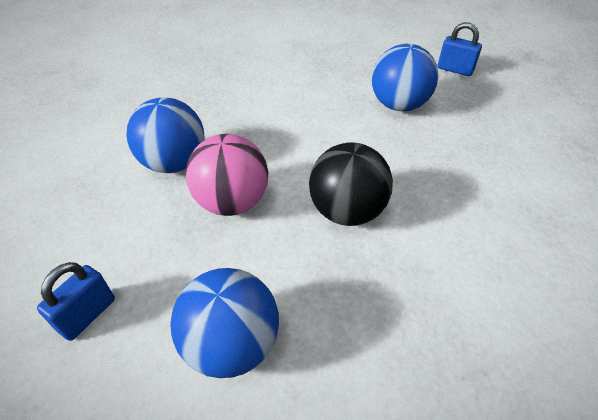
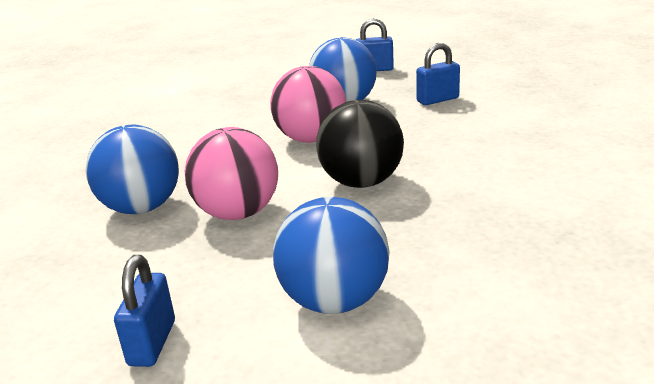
camera: 25 degrees left, 20 degrees down
(343, 138) = (311, 139): none -> pink ball
(484, 133) = (437, 100): none -> blue padlock

